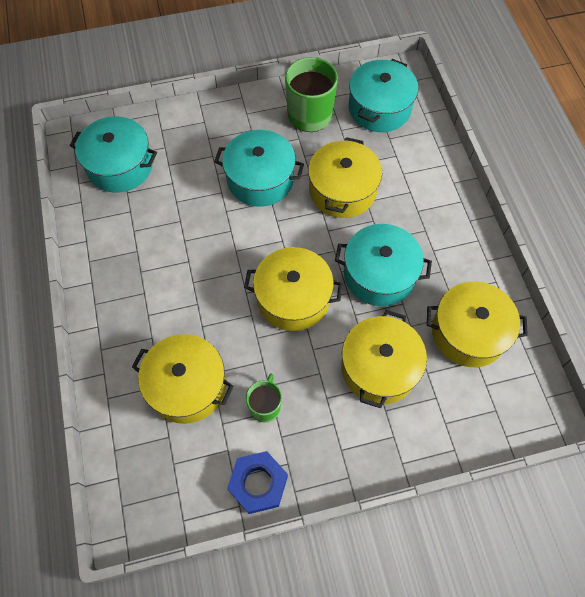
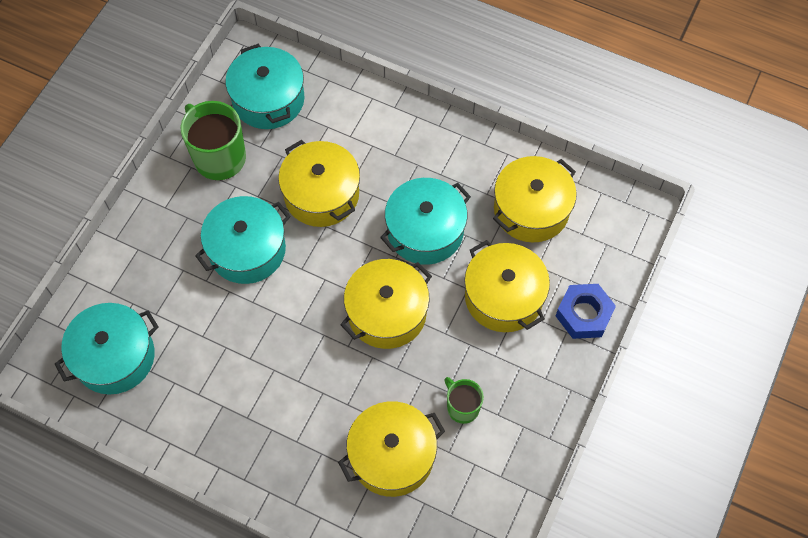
camera: 50 degrees left, 0 degrees up
(258, 484) = (521, 461): blue nut -> blue nut (584, 314)

